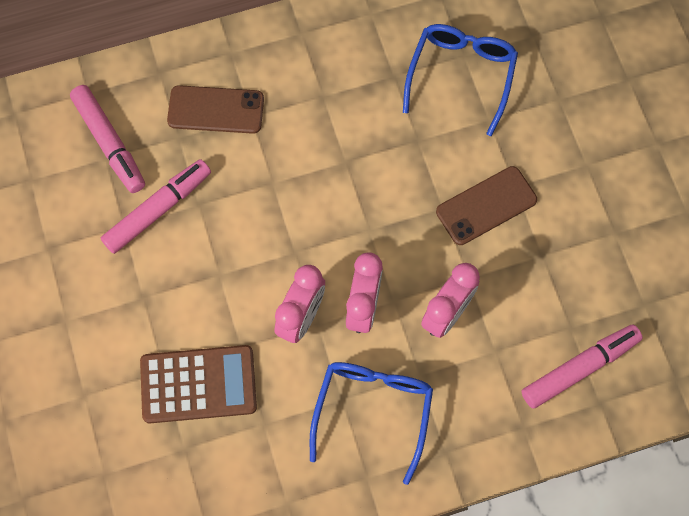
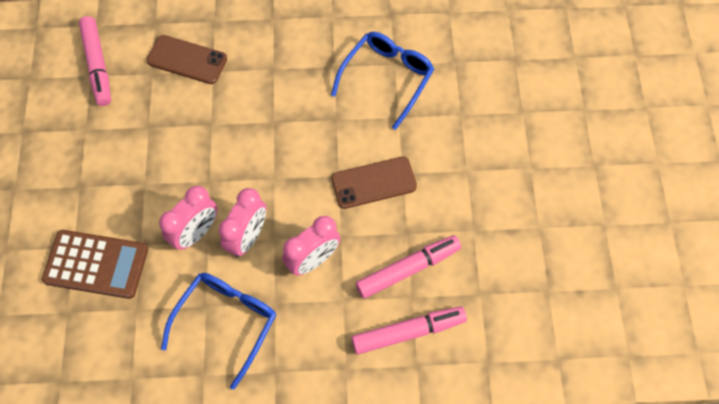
camera: 15 degrees right, 5 degrees down
(158, 209) = (115, 123): pink marker -> pink marker (408, 269)

